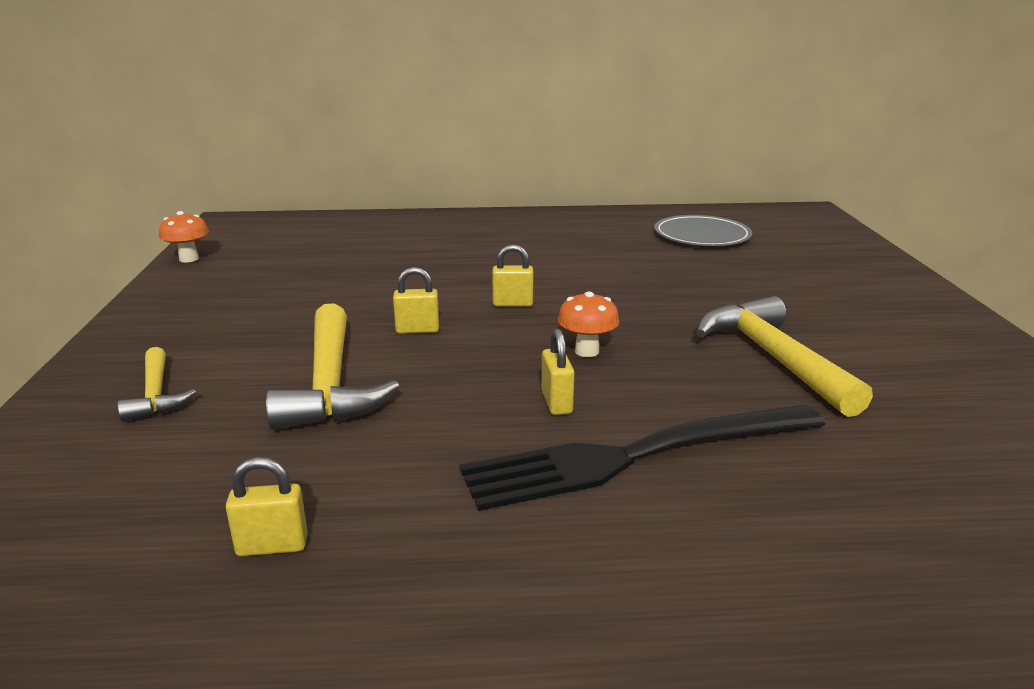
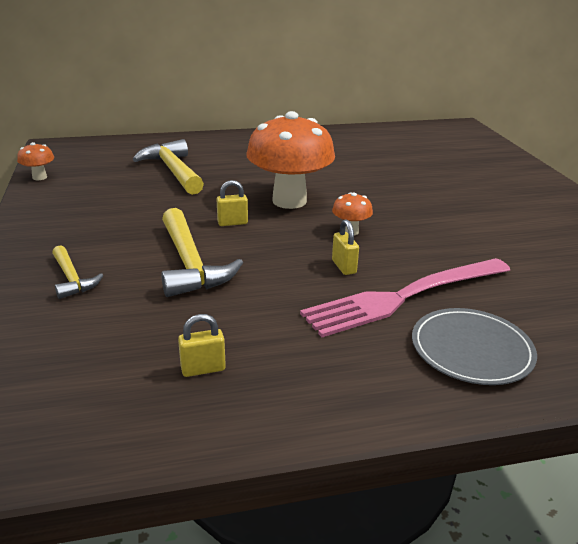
camera: 10 degrees left, 5 degrees up
(512, 304) = (289, 201): yellow padlock -> orange mushroom
(635, 456) = (404, 297): black fork -> pink fork
(701, 235) = (397, 146): grey plate -> grey plate (471, 349)
(773, 358) = (467, 229): yellow hammer -> yellow hammer (173, 171)

